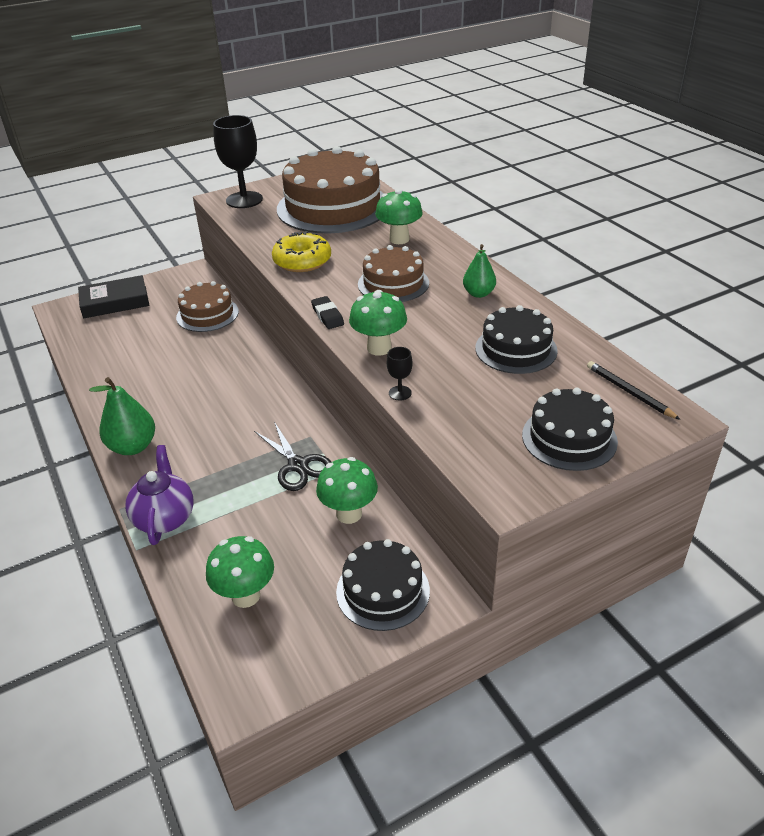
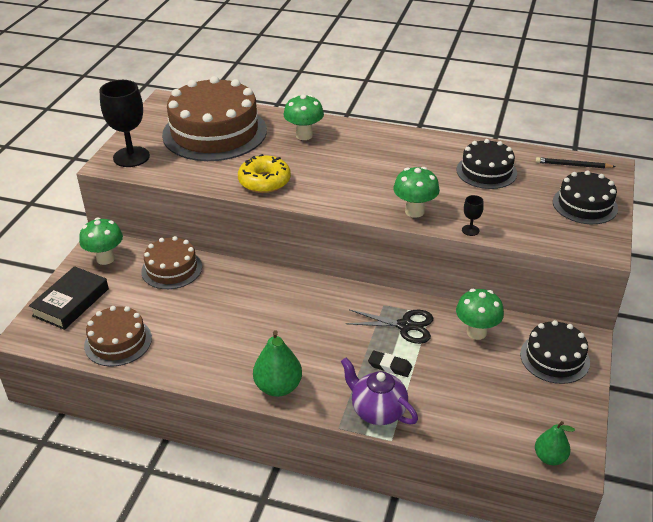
camera: 45 degrees left, 0 degrees up
(246, 596) = (494, 413): green mushroom -> green mushroom (105, 258)
(327, 316) = (348, 208): black eraser -> black eraser (390, 366)
(393, 283) = (352, 167): brown cake -> brown cake (118, 341)
(478, 293) = (413, 148): green pear -> green pear (550, 457)

